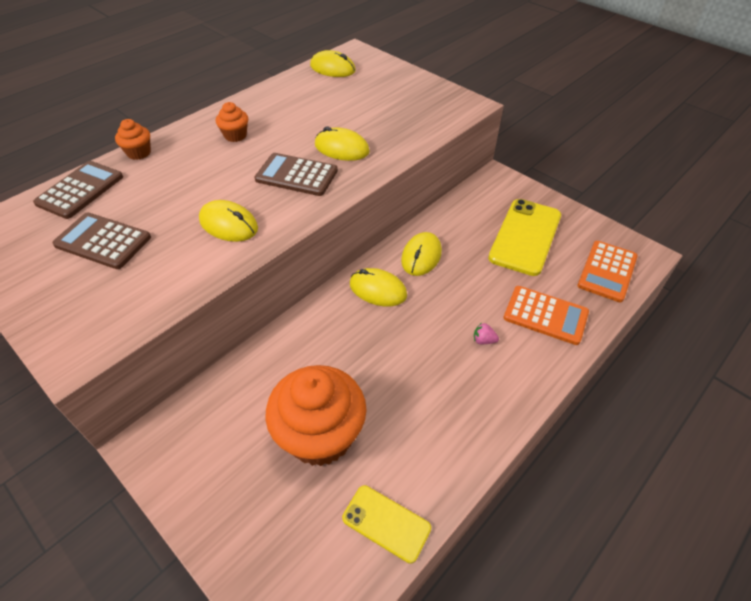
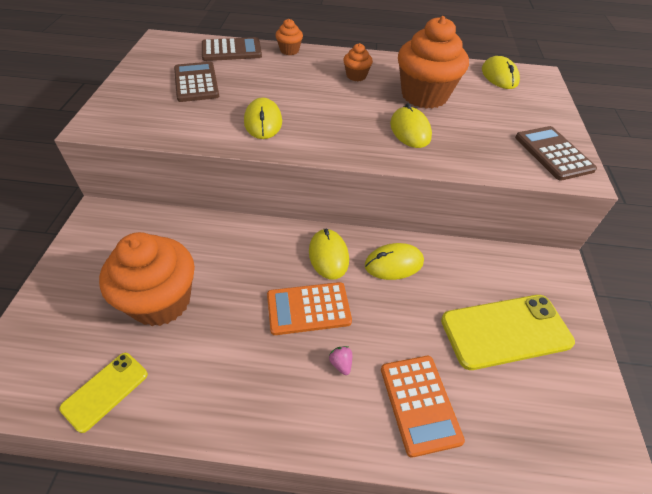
camera: 50 degrees right, 0 degrees up
(296, 175) = (350, 125): brown calculator -> brown calculator (553, 153)
(309, 116) = (424, 95): none -> orange cupcake
(386, 523) = (105, 391): yellow phone -> yellow phone turned 45 degrees clockwise
(607, 271) = (543, 438): orange calculator -> orange calculator (308, 308)

